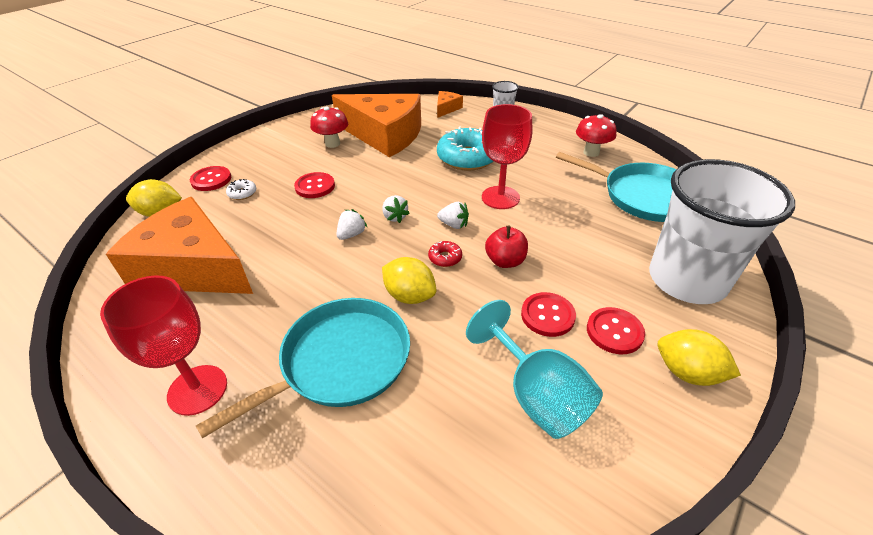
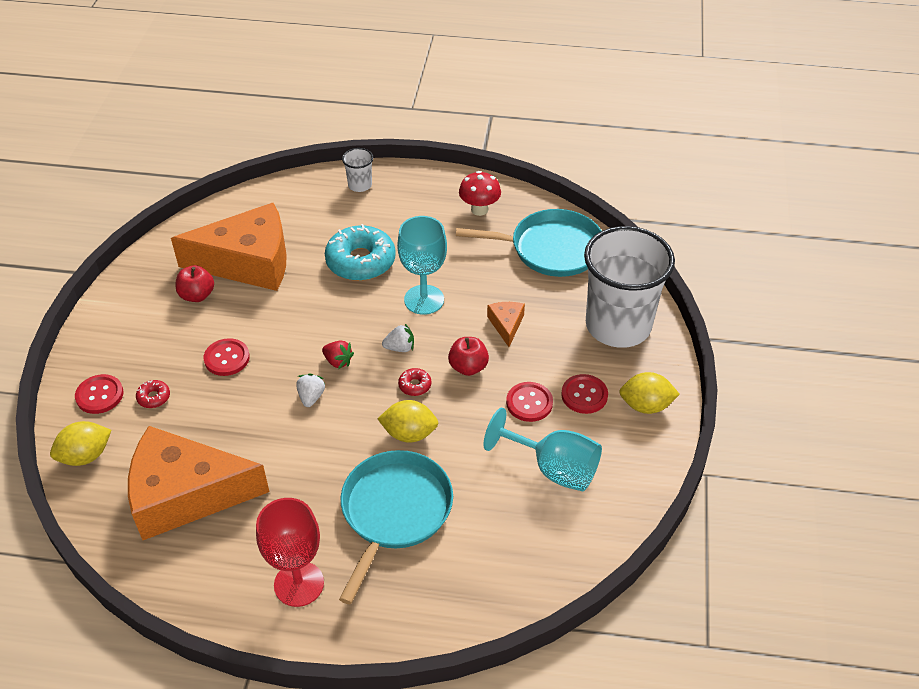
camera: 30 degrees left, 5 degrees up
(242, 193) = (154, 397): white donut -> red donut
(332, 143) = (197, 295): red mushroom -> red apple
(395, 217) = (338, 361): white strawberry -> red strawberry
(446, 108) = (291, 197): orange cheese -> orange cheese (506, 325)
(500, 197) = (424, 300): red goblet -> turquoise goblet

